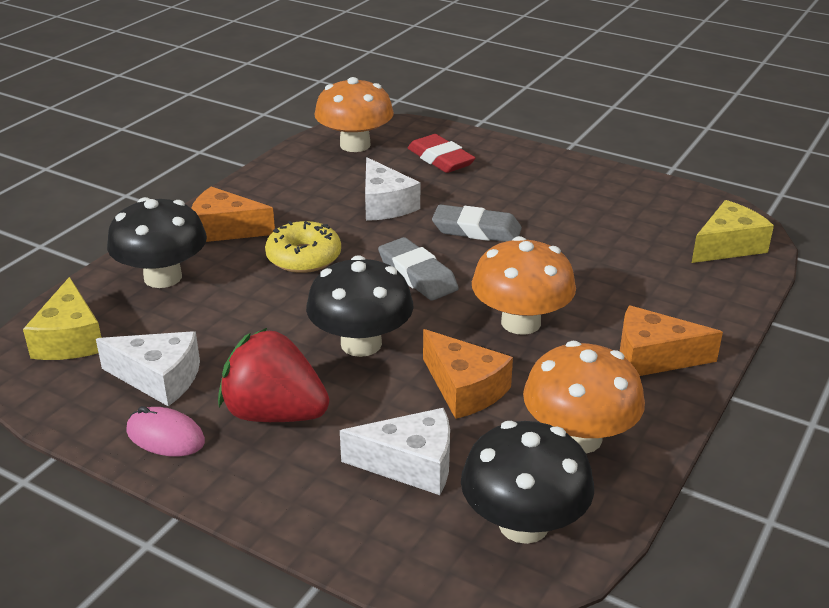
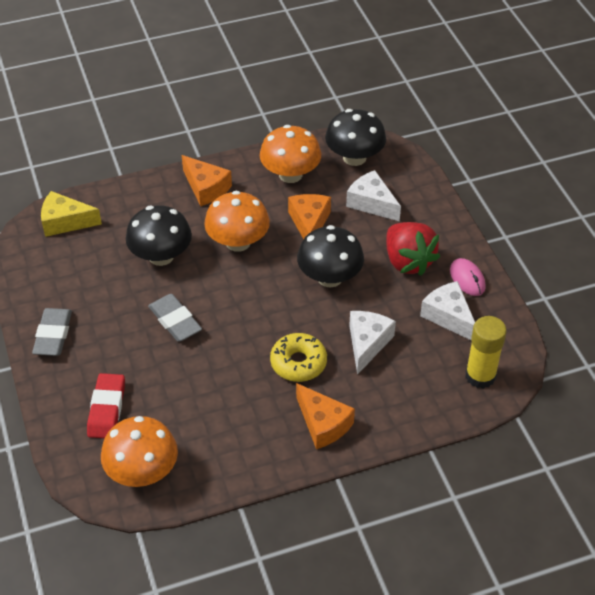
camera: 140 degrees left, 15 degrees up
(70, 339) = (480, 376): yellow cheese -> yellow glue stick
(163, 277) = (395, 399): black mushroom -> black mushroom (161, 256)
(385, 204) = (199, 382): white cheese -> white cheese (367, 343)
(417, 275) = (250, 306): grey eraser -> grey eraser (53, 335)

